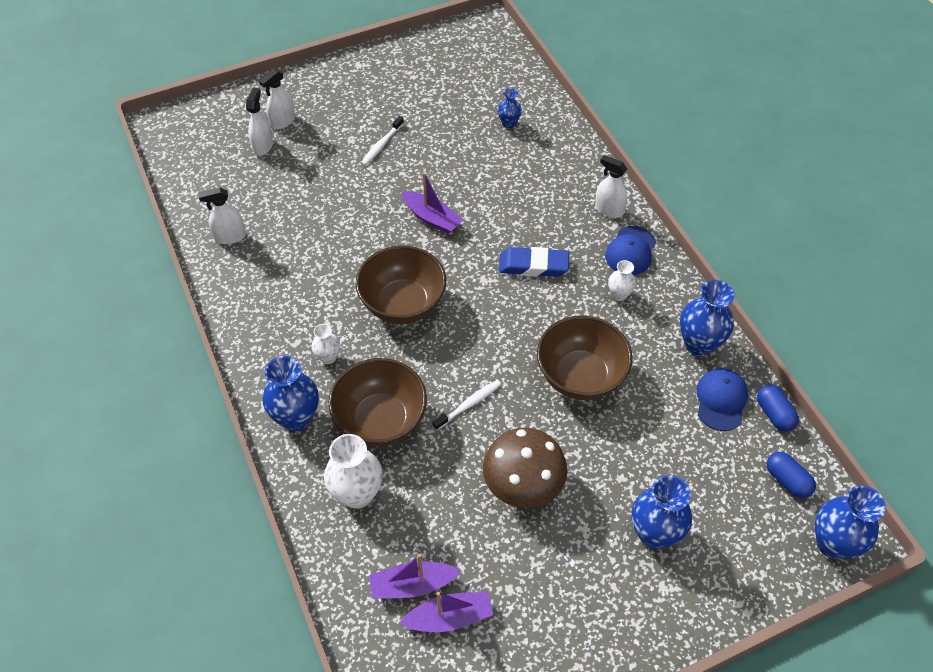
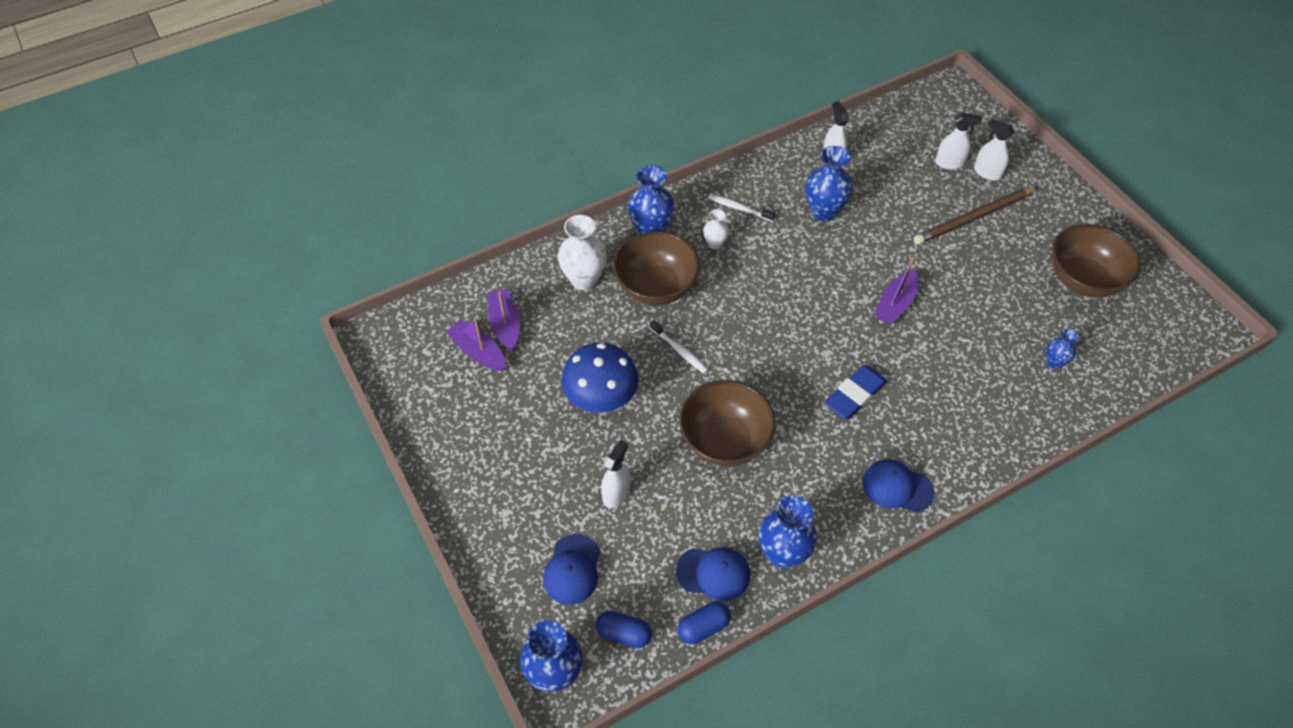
camera: 85 degrees right, 0 degrees up
(337, 142) = (973, 218): none -> brown pencil
(381, 145) = (982, 253): white toothbrush -> white toothbrush (739, 208)
(403, 304) = (783, 291): brown bowl -> brown bowl (1083, 280)
(449, 617) = (478, 352): purple boat -> purple boat turned 150 degrees clockwise
(523, 485) = (601, 397): brown mushroom -> blue mushroom
(533, 265) = (855, 395): blue eraser -> blue eraser turned 45 degrees clockwise
(609, 209) = (953, 465): white spray bottle -> white spray bottle (616, 493)
(619, 294) = (833, 476): white vase -> none
(654, 534) = (558, 506): blue vase -> blue vase (823, 211)
(725, 523) = (572, 569): none -> blue cap
(787, 480) = (624, 634): blue capsule -> blue capsule turned 60 degrees clockwise

